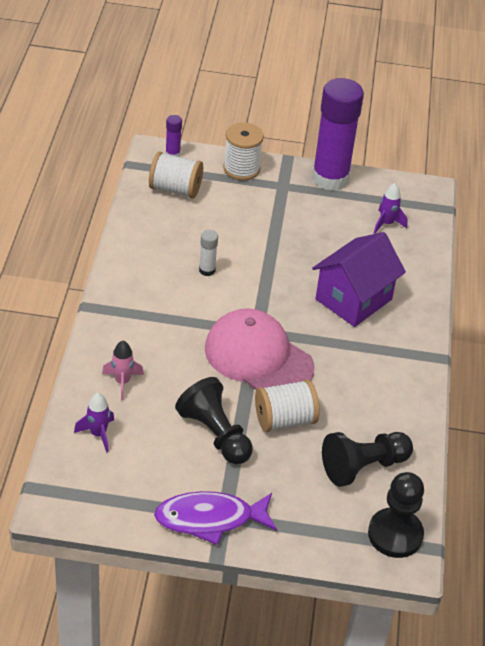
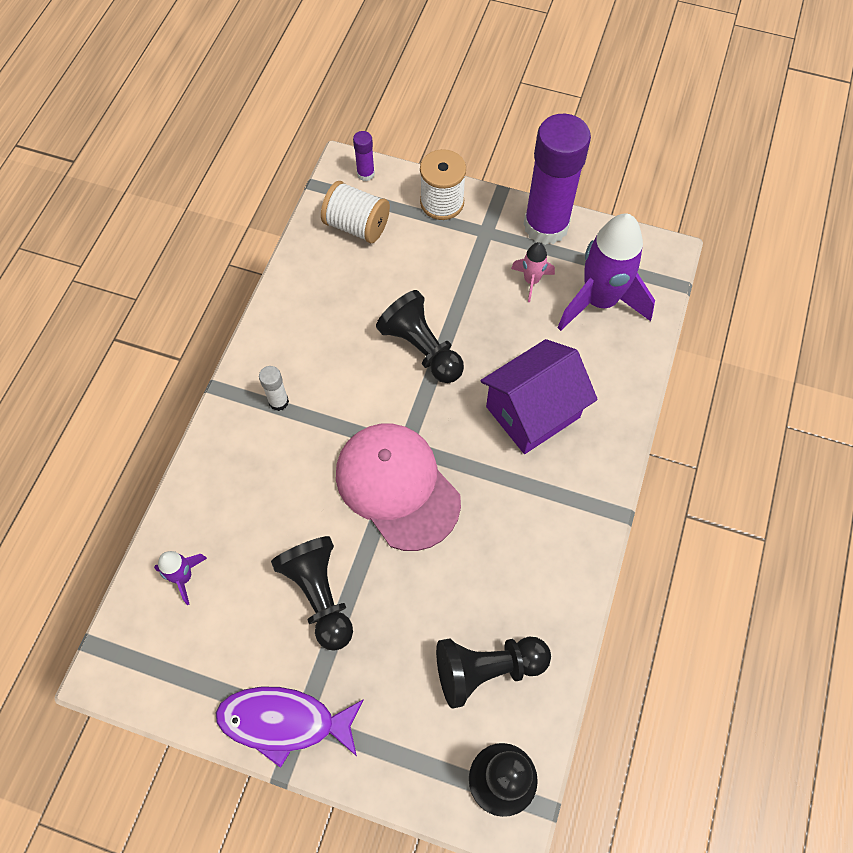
camera: 15 degrees right, 20 degrees up
(122, 382) = (229, 503): pink rocket -> pink rocket (531, 281)
(207, 270) = (366, 349): white glue stick -> white glue stick (278, 402)
(252, 266) = (421, 348): none -> black pawn
(284, 420) = (407, 584): white spool -> none
(386, 224) = (600, 301): purple rocket -> purple rocket, size x2.14

